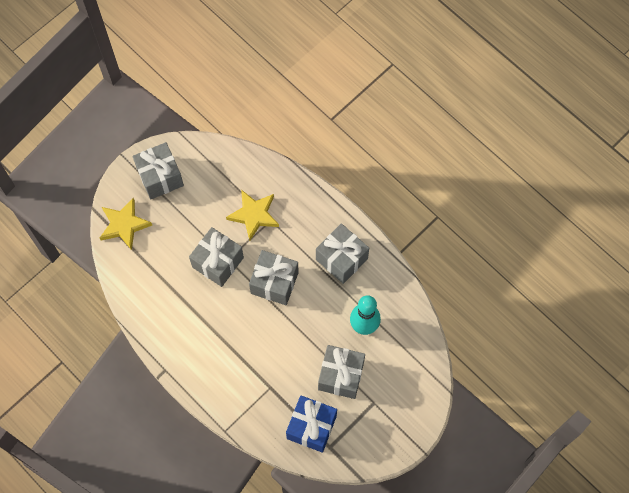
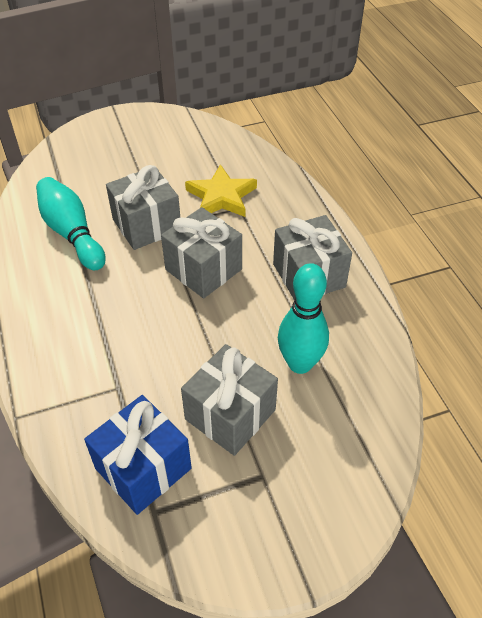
camera: 25 degrees right, 20 degrees down
(124, 225) = (67, 158): yellow star -> none
(160, 177) = (138, 133): grey gift -> none
(172, 291) = (72, 233): none -> turquoise bowling pin

